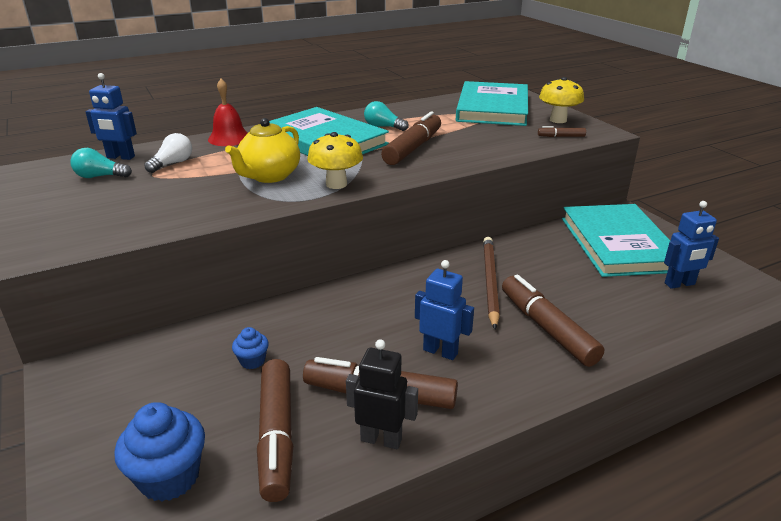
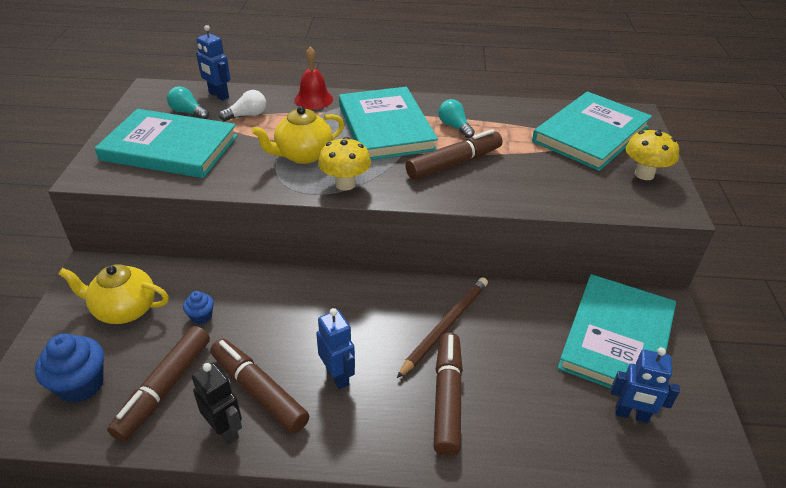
camera: 30 degrees right, 10 degrees up
(112, 206) = (170, 148): none -> turquoise book
(153, 390) = (124, 310): none -> yellow teapot
(561, 136) = (620, 198): brown marker -> none

